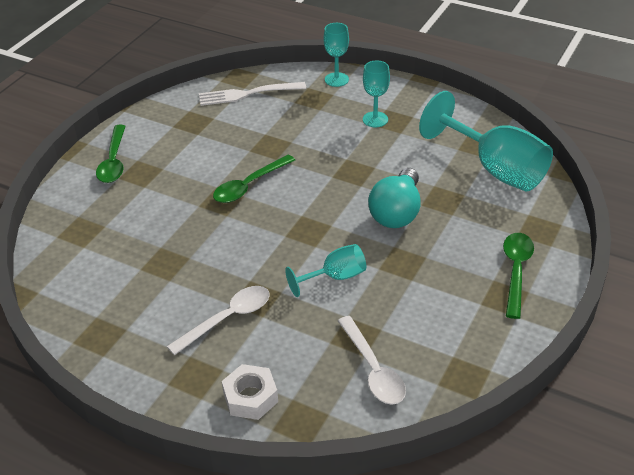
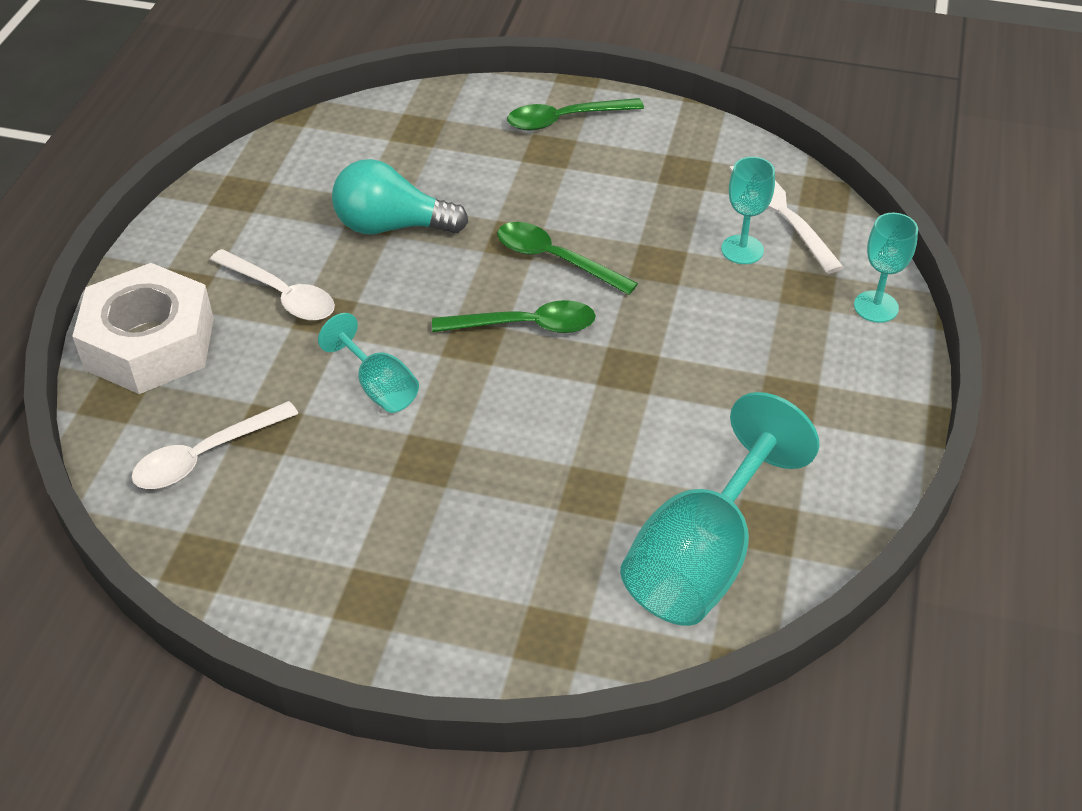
camera: 75 degrees right, 5 degrees up
(250, 397) = (150, 343): white nut -> white nut, size x1.86
(375, 119) = (781, 374): turquoise goblet -> turquoise goblet (742, 250)
(397, 212) = (542, 436): turquoise light bulb -> turquoise light bulb (392, 226)
(516, 271) = (436, 608): green spoon -> green spoon (526, 326)

